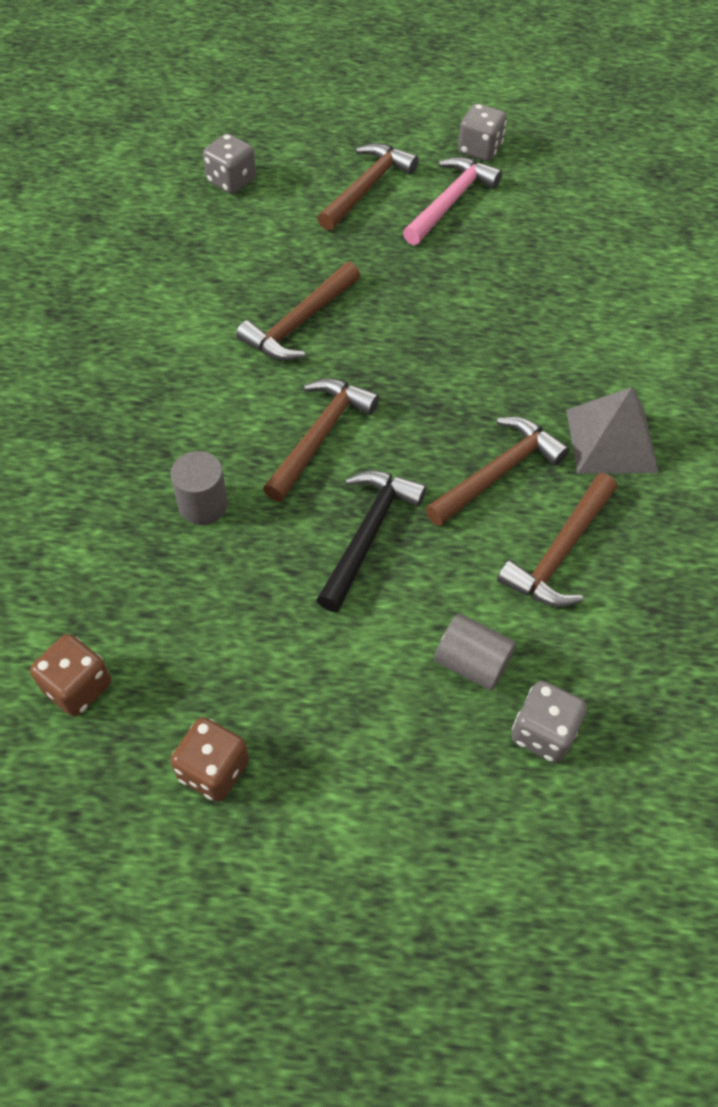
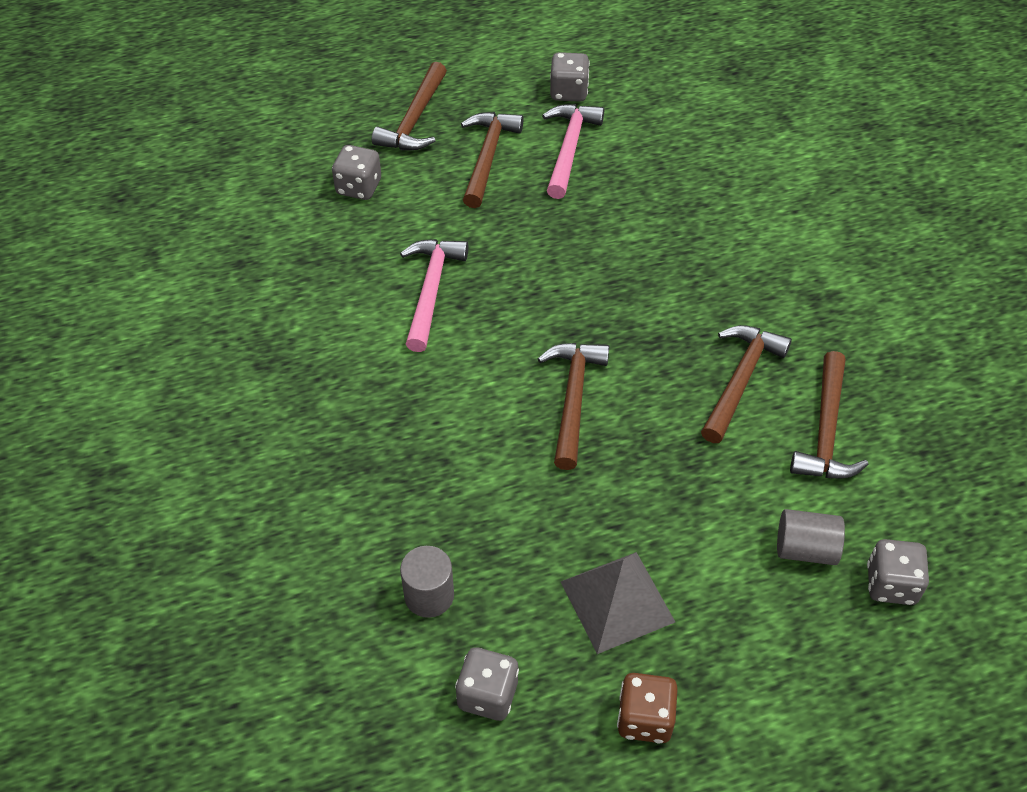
camera: 20 degrees left, 5 degrees down
(78, 687) = (487, 695): brown dice -> grey dice
(203, 505) = (505, 495): grey cylinder -> grey cylinder (429, 595)
(243, 293) = (431, 290): none -> pink hammer
(300, 323) = (498, 302): brown hammer -> brown hammer (415, 120)
(368, 534) = (661, 471): black hammer -> none
(611, 440) = (817, 321): grey pyramid -> grey pyramid (617, 601)

